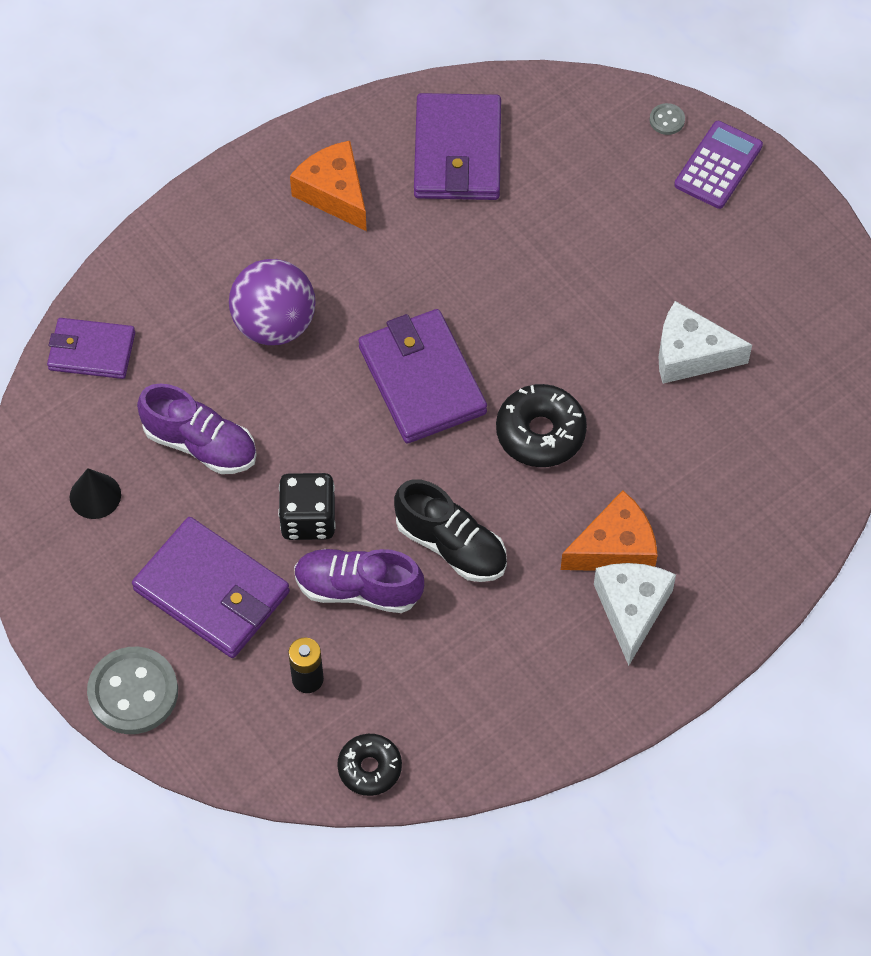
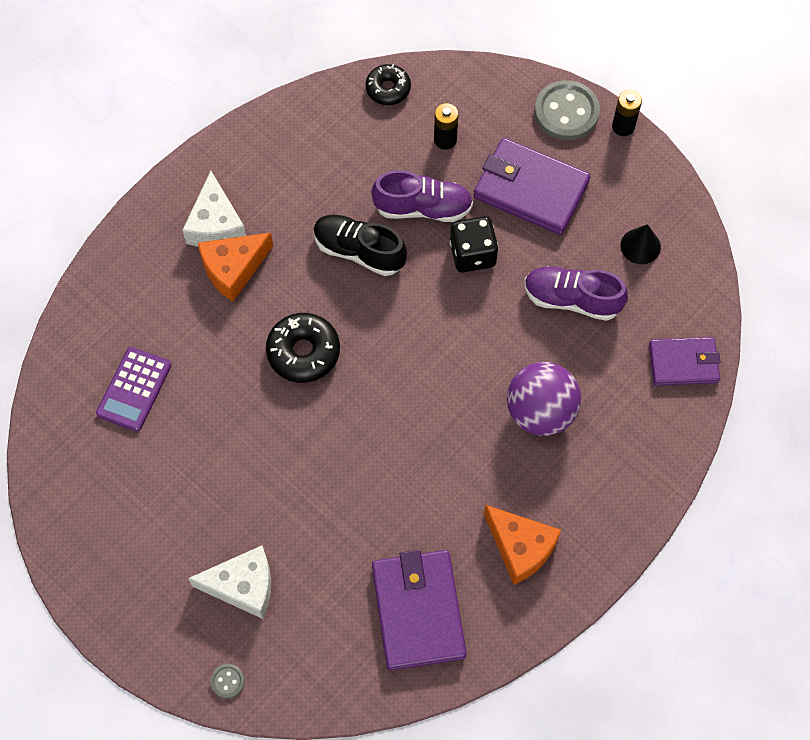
camera: 170 degrees right, 5 degrees up
(63, 659) = (623, 126): none -> black battery
(422, 380) = (407, 382): purple wallet -> none
(690, 354) = (187, 441): white cheese -> white cheese (243, 586)
(718, 165) = (175, 637): purple calculator -> purple calculator (134, 389)

